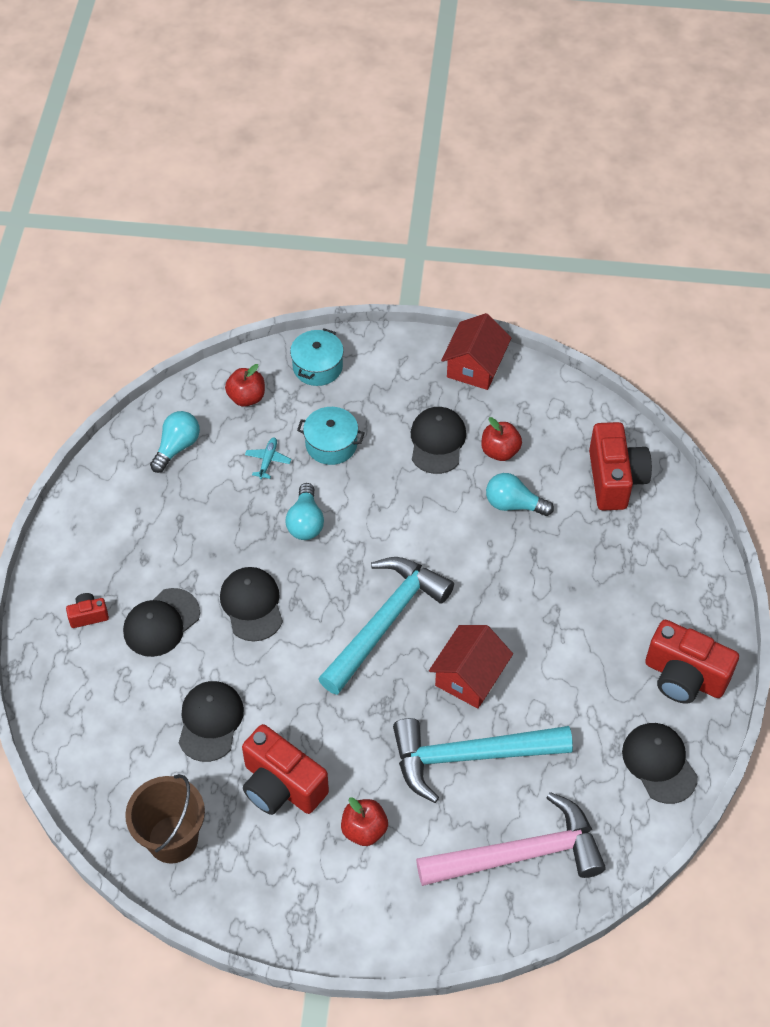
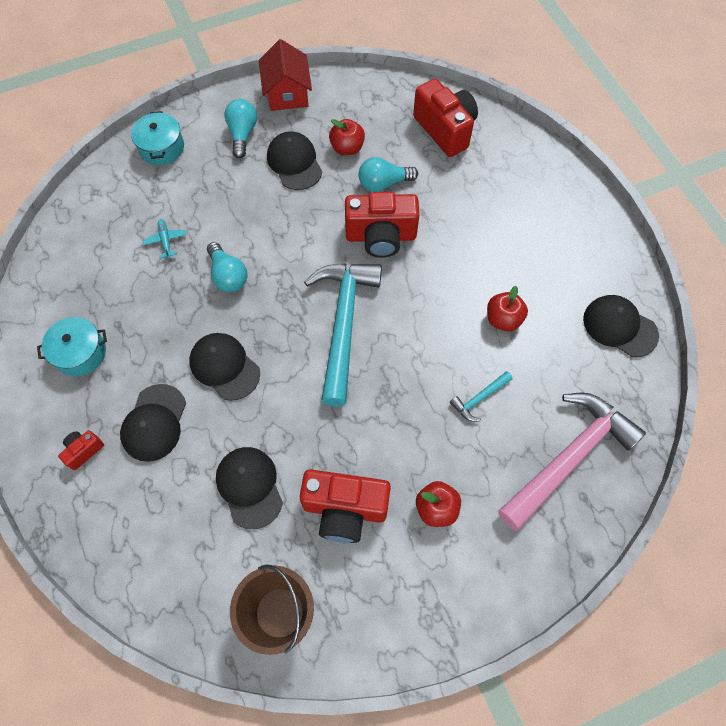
camera: 30 degrees left, 10 degrees up
(177, 447) = (80, 266): turquoise light bulb -> turquoise light bulb (242, 134)
(246, 397) = (116, 198): red apple -> red apple (503, 319)
(331, 444) = (211, 203): turquoise pot -> turquoise pot (80, 353)
(469, 677) = (437, 334): red house -> none
(470, 756) = (479, 398): turquoise hammer -> turquoise hammer, size x0.42
(684, 677) = (592, 251): red camera -> red camera (381, 236)

